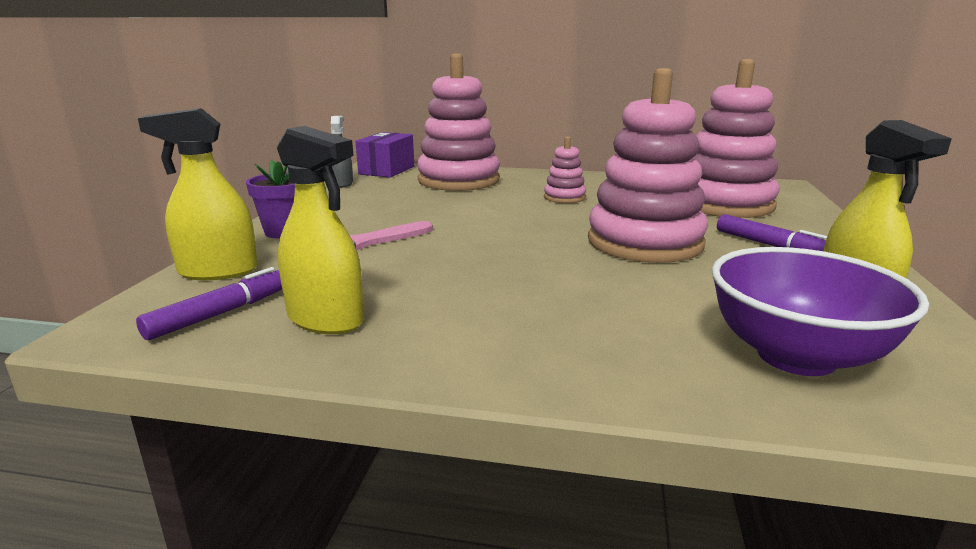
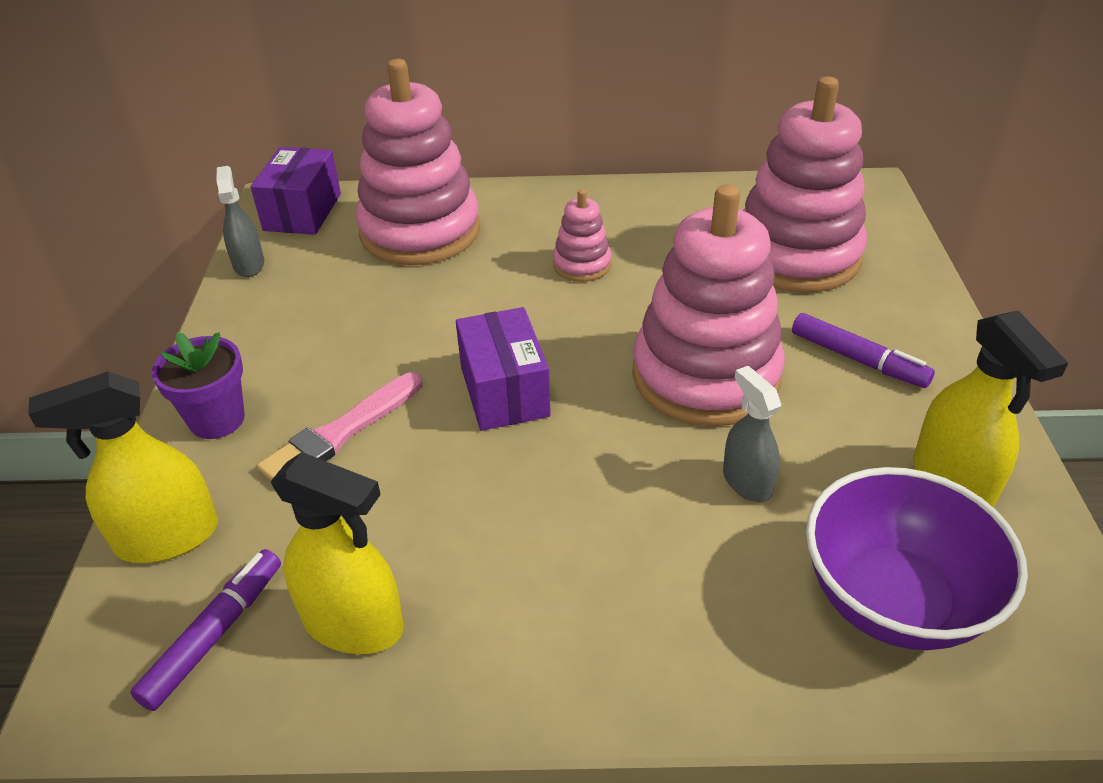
camera: 10 degrees left, 20 degrees up
(489, 237) = (504, 391): none -> purple box
(669, 288) = (747, 482): none -> grey spray bottle

